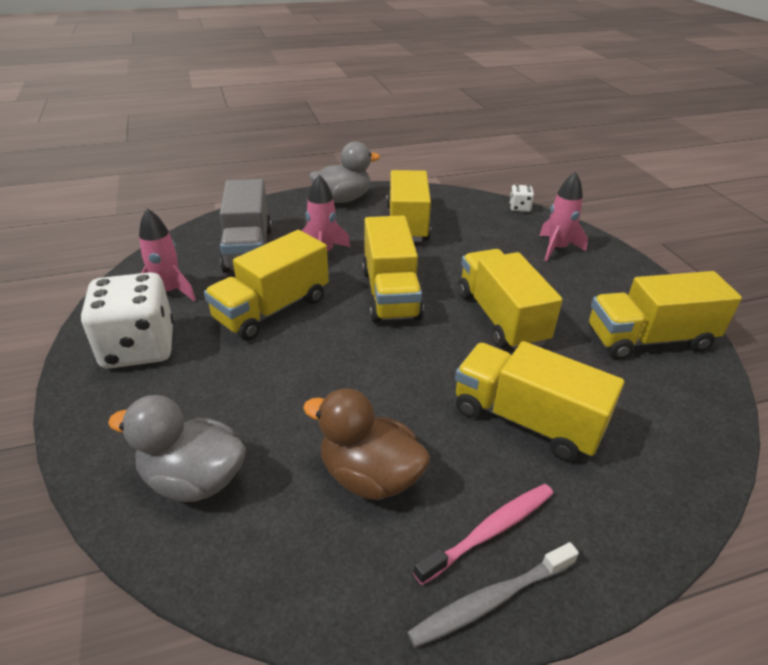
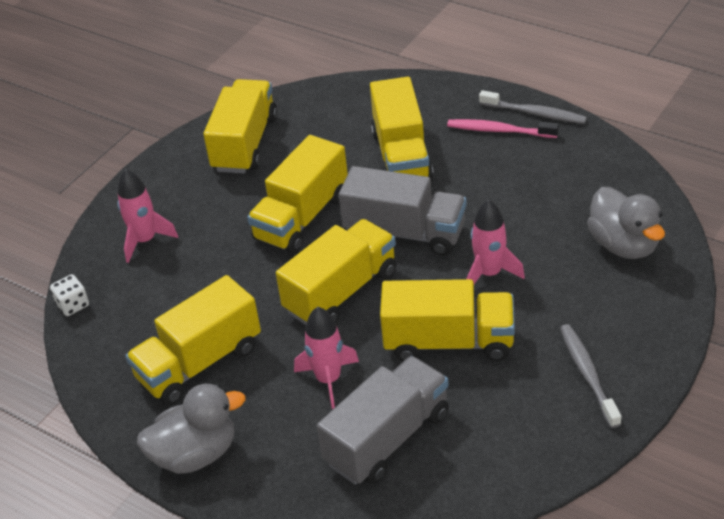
camera: 125 degrees left, 5 degrees up
(139, 347) = (588, 374): white dice -> grey toothbrush
(169, 292) = (514, 428): pink rocket -> pink rocket (489, 274)
(343, 199) = (195, 454): grey duck -> grey duck turned 135 degrees clockwise
(369, 476) = (525, 186): brown duck -> none
(411, 356) = (405, 233): none -> grey truck
(649, 339) = (245, 144): yellow truck -> yellow truck turned 120 degrees counterclockwise

